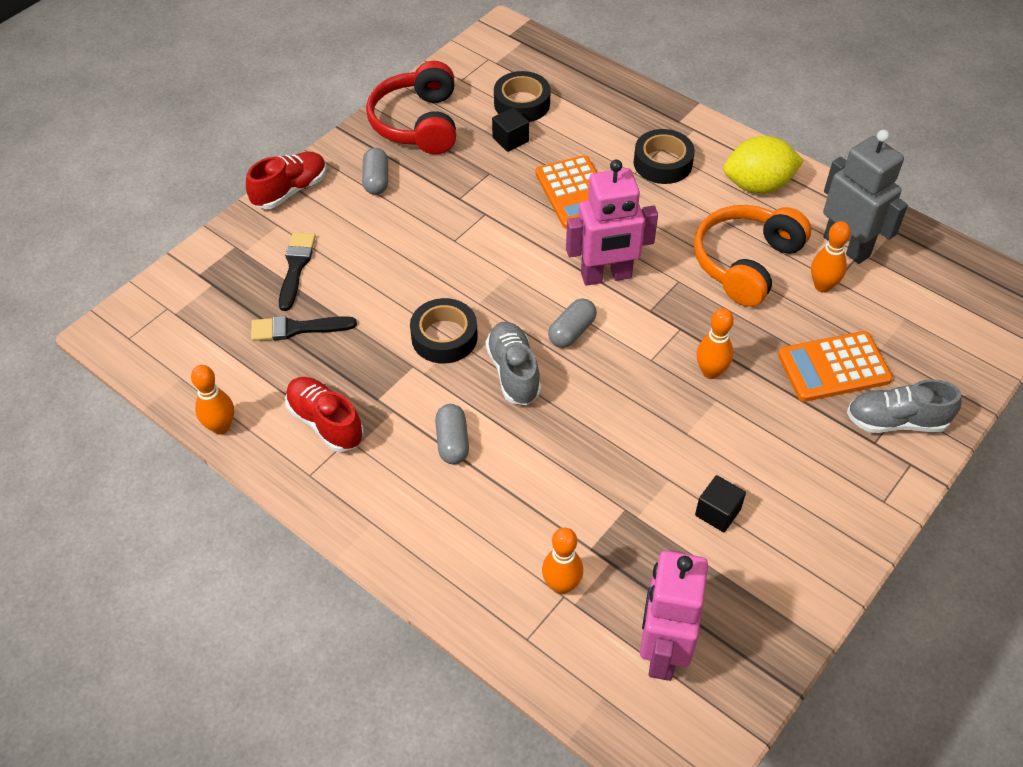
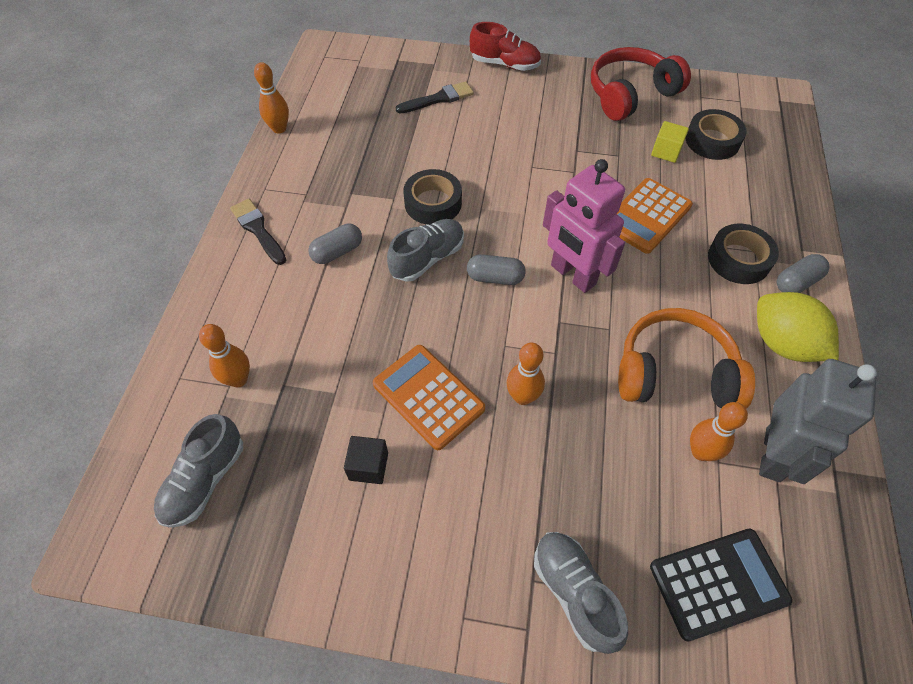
camera: 60 degrees right, 5 degrees up
(297, 328) = (385, 124): black brush -> black brush (258, 230)
(325, 422) = (313, 176): red shoe -> none
(376, 180) = (553, 99): grey capsule -> grey capsule (796, 282)
(510, 140) = (666, 151): black cube -> yellow cube
(662, 650) = (205, 480): pink robot -> grey shoe
(833, 367) = (603, 503): orange calculator -> orange calculator (428, 396)
(927, 334) = (718, 583): none -> black calculator

